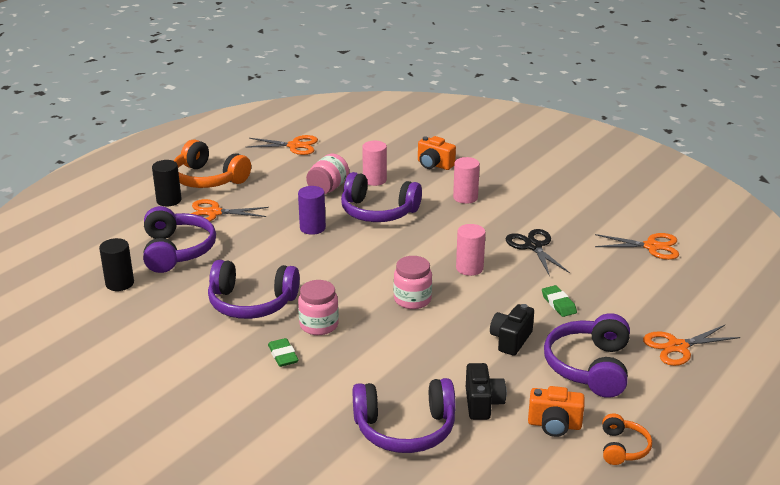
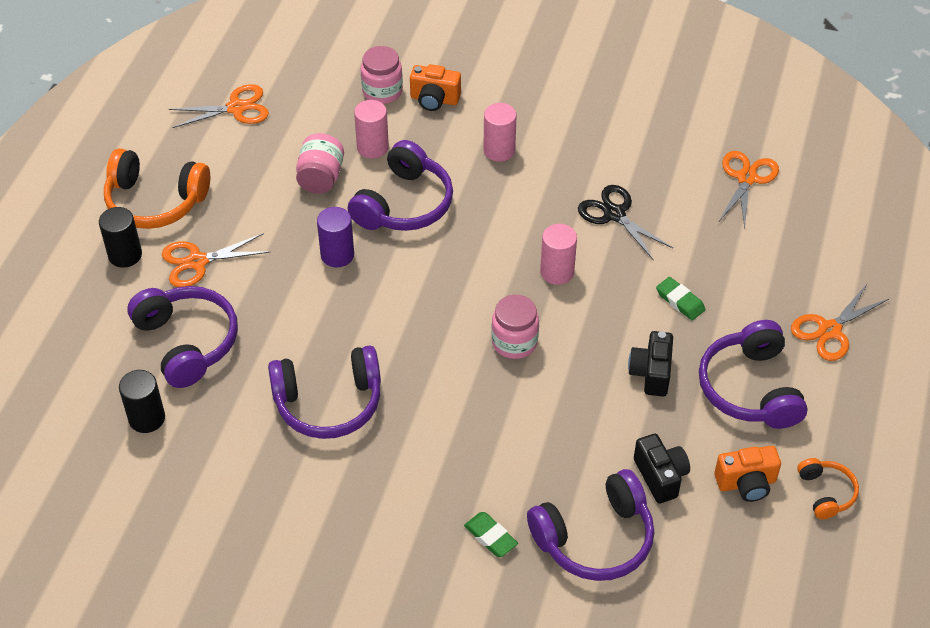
camera: 20 degrees left, 20 degrees up
(283, 355) = (408, 474): green eraser -> green eraser (490, 537)
(319, 325) = (426, 414): pink jar -> pink jar (382, 91)
(378, 212) = (404, 204): purple headphones -> purple headphones turned 60 degrees counterclockwise
(651, 247) = (746, 178): orange scissors -> orange scissors turned 60 degrees counterclockwise

